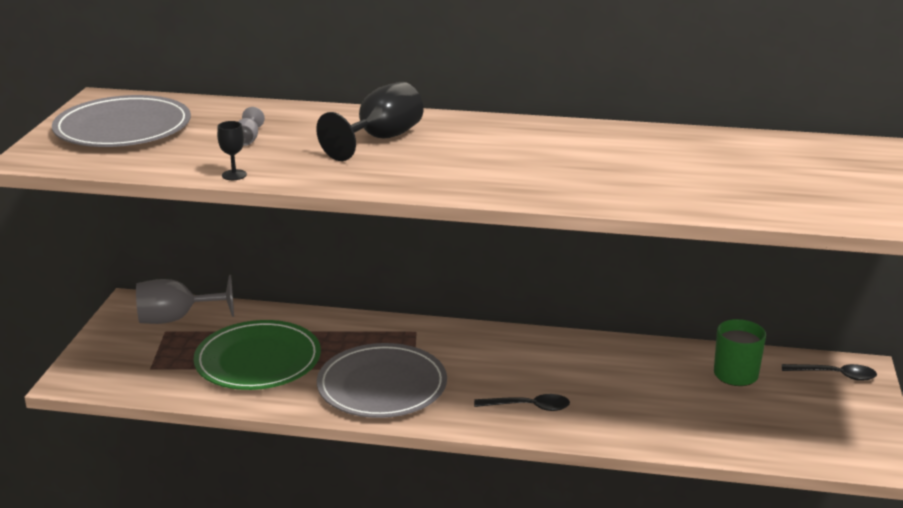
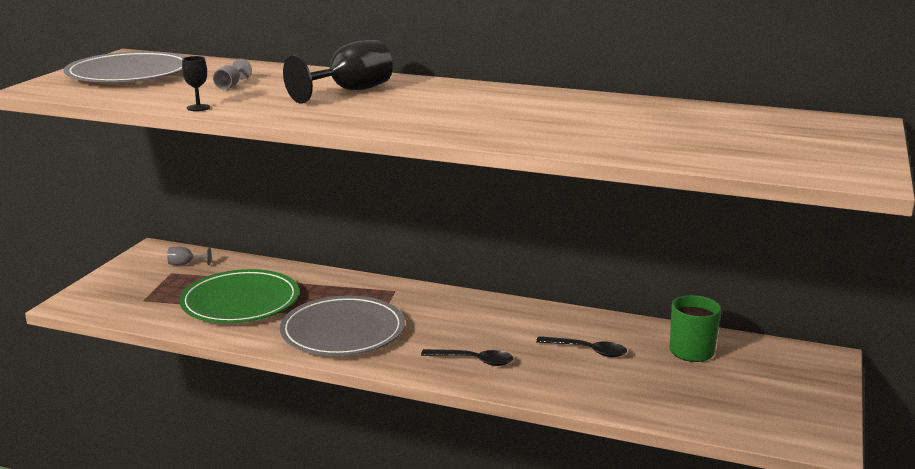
camera: 10 degrees right, 5 degrees down
(176, 319) = (185, 264): grey goblet -> grey goblet, size x0.47
(835, 375) = (795, 361): black spoon -> black spoon (587, 351)

